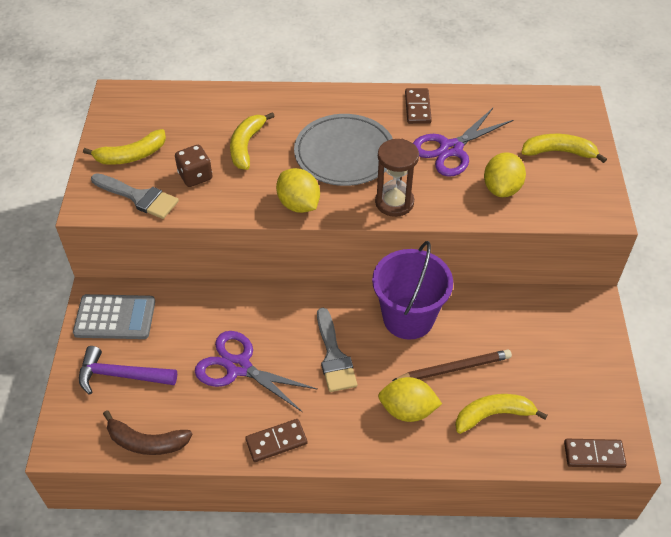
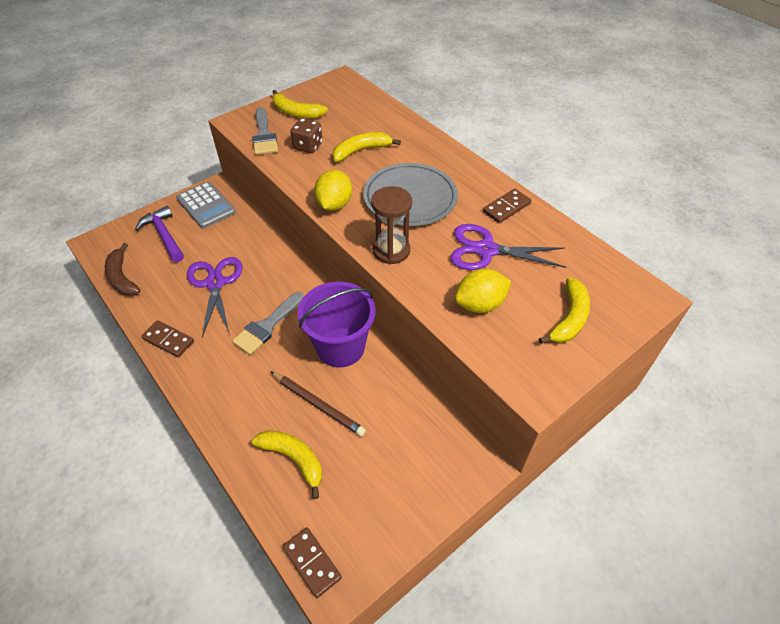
camera: 50 degrees right, 0 degrees up
(407, 410) = (253, 398): yellow lemon -> none
(558, 152) = (569, 318): yellow banana -> yellow banana turned 60 degrees clockwise

